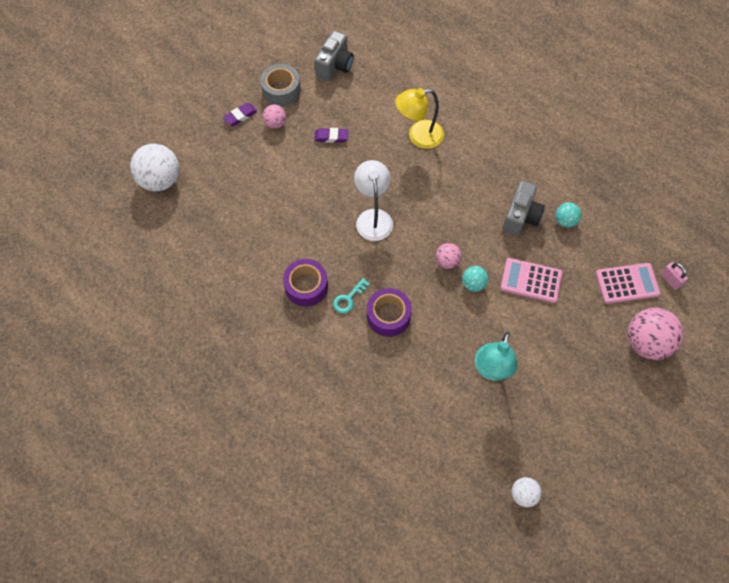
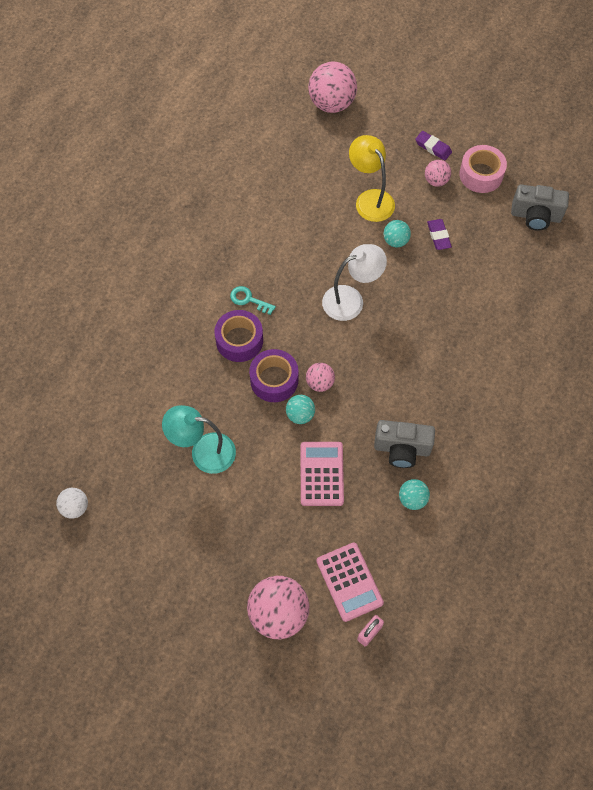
camera: 75 degrees right, 0 degrees up
(160, 180) = (331, 104): white ball -> pink ball
(281, 90) = (481, 174): grey tape -> pink tape
(306, 286) = (251, 259): purple tape -> purple tape (274, 380)
(325, 169) = (395, 241): none -> turquoise ball
(418, 136) = (472, 321): yellow lamp -> yellow lamp (370, 199)

